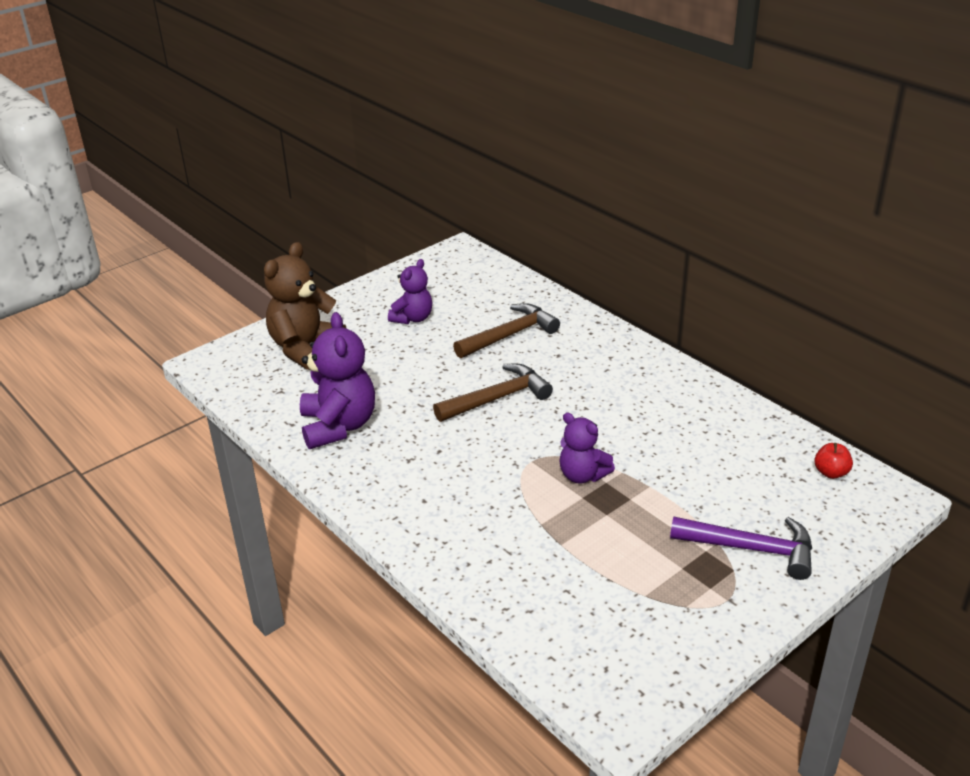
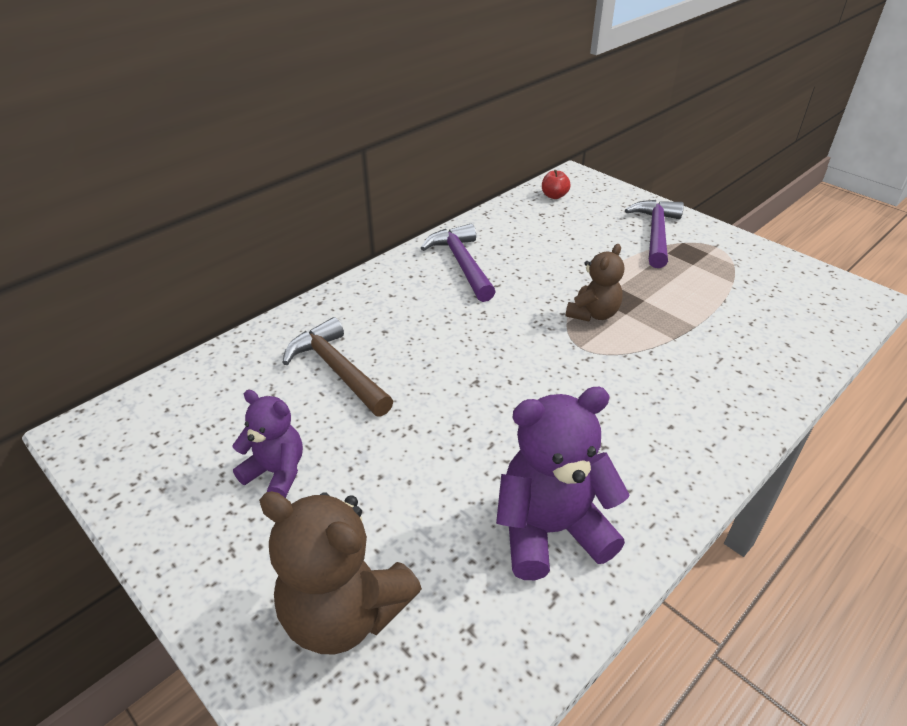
camera: 95 degrees left, 5 degrees up
(497, 398) = (472, 376): brown hammer -> none
(582, 475) = (593, 314): purple teddy bear -> brown teddy bear
(665, 397) = (462, 264): none -> purple hammer

